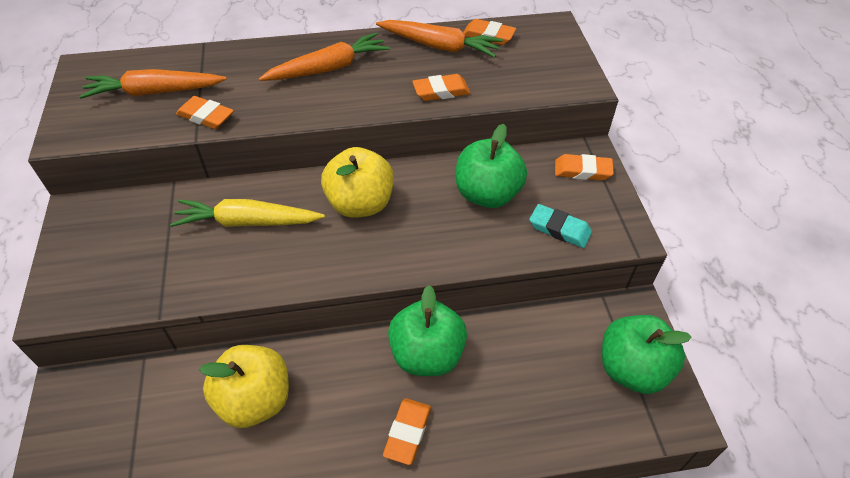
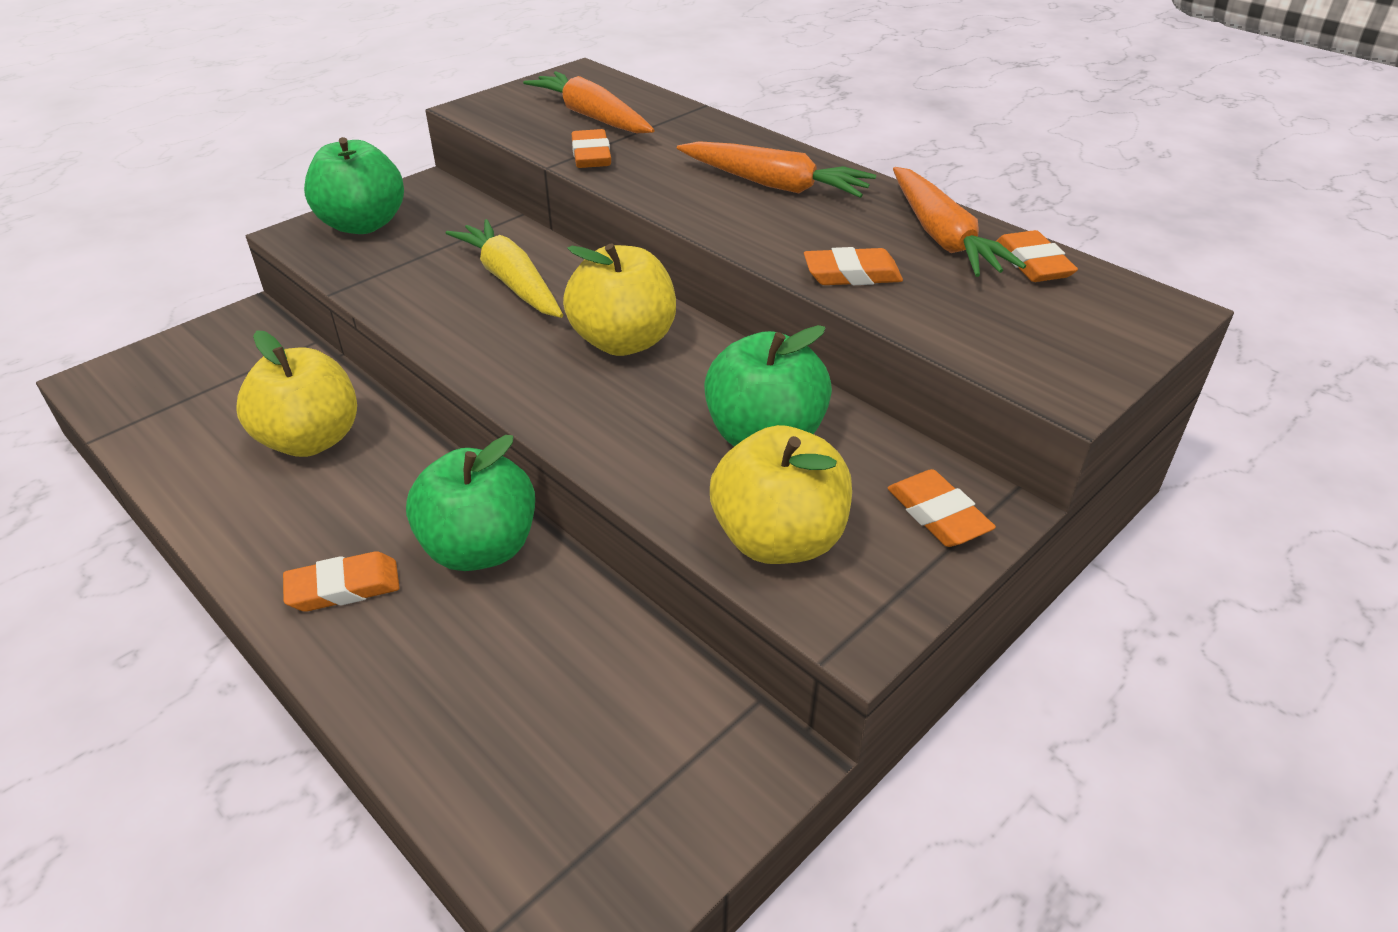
camera: 55 degrees right, 10 degrees down
(441, 91) = (852, 274): orange eraser -> orange eraser turned 45 degrees counterclockwise
(559, 229) = (778, 539): turquoise eraser -> yellow apple
(632, 369) = (638, 806): green apple -> green apple (363, 224)

